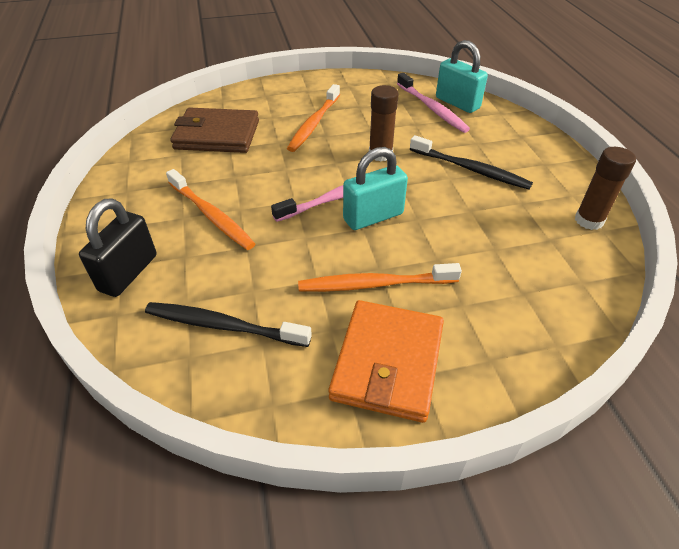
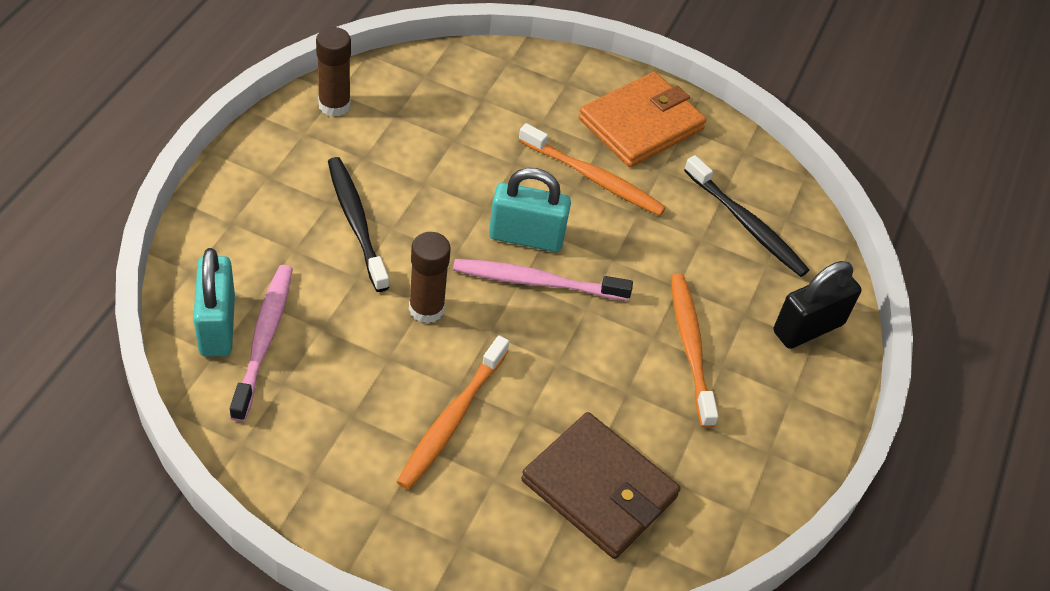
camera: 150 degrees left, 5 degrees up
(314, 124) = (451, 420): orange toothbrush -> orange toothbrush turned 150 degrees clockwise

